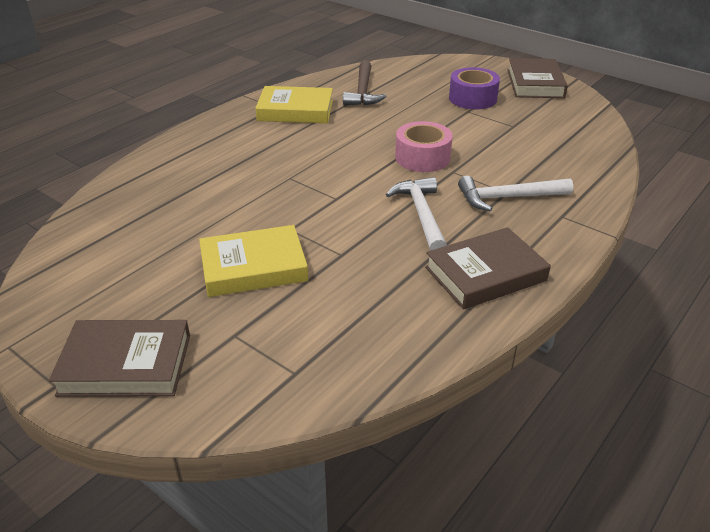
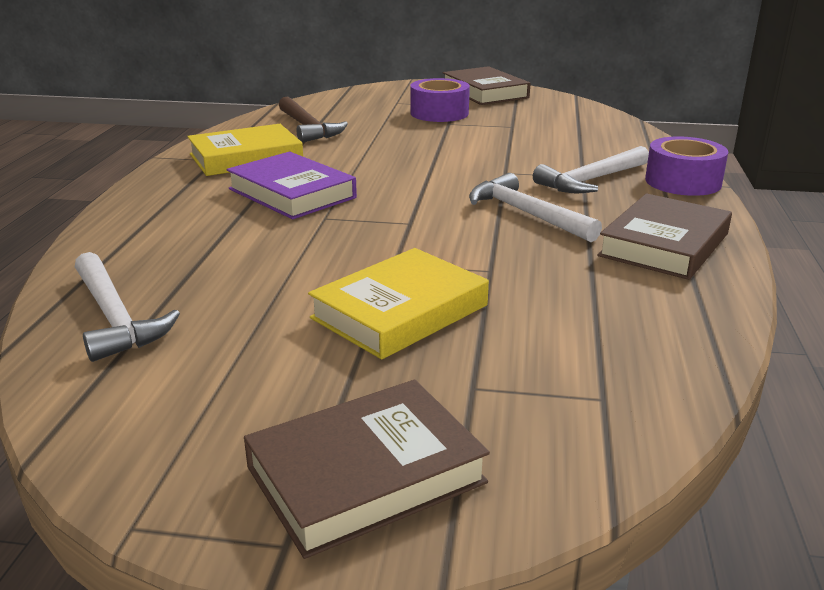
camera: 30 degrees left, 10 degrees down
(111, 218) = (115, 317): none -> white hammer
(291, 150) = (292, 193): none -> purple book
(422, 158) = (456, 168): pink tape -> none
(580, 220) = (683, 182): none -> purple tape

